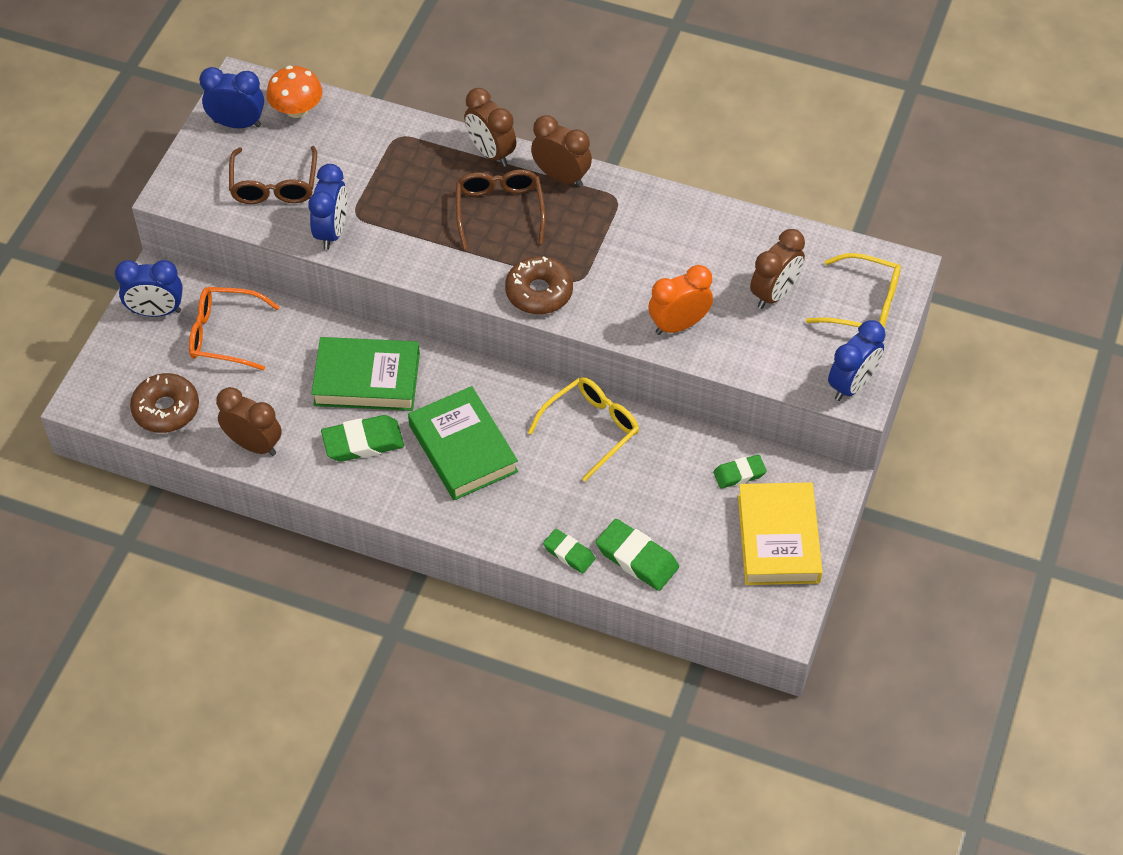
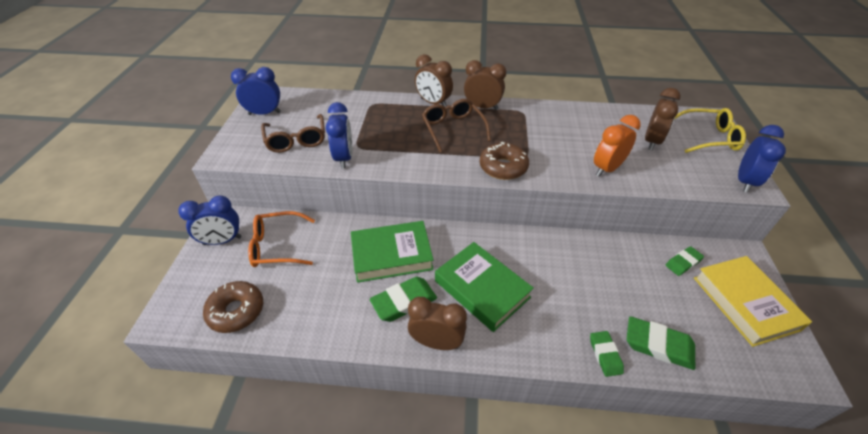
camera: 15 degrees left, 10 degrees down
(254, 444) = (315, 323): brown clock -> brown clock (436, 342)
(297, 109) = (303, 101): orange mushroom -> none
(569, 553) = (605, 355): green eraser -> green eraser turned 60 degrees clockwise
(591, 429) = (565, 255): yellow glasses -> none

